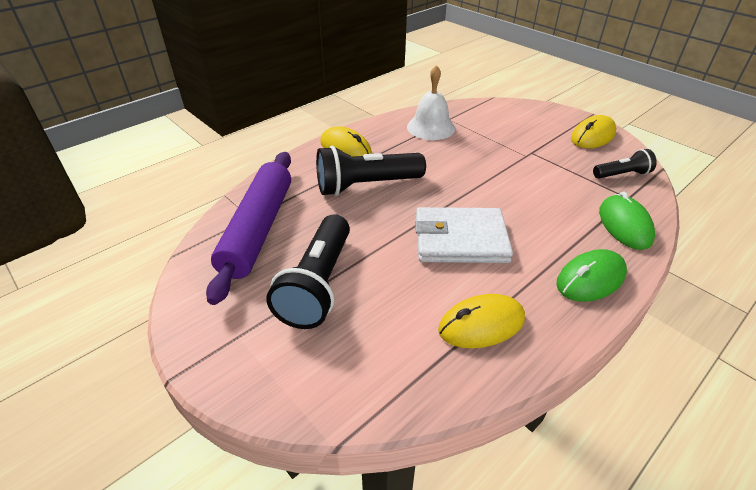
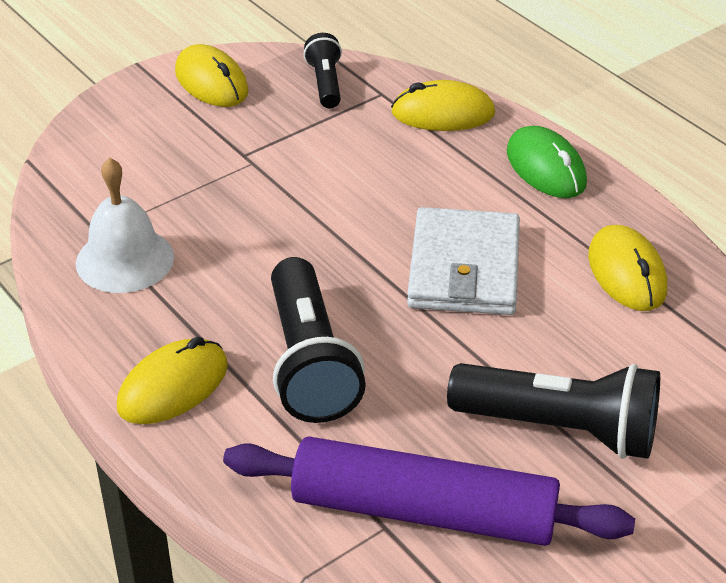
camera: 85 degrees left, 0 degrees up
(624, 225) = (443, 113): green mouse -> yellow mouse

